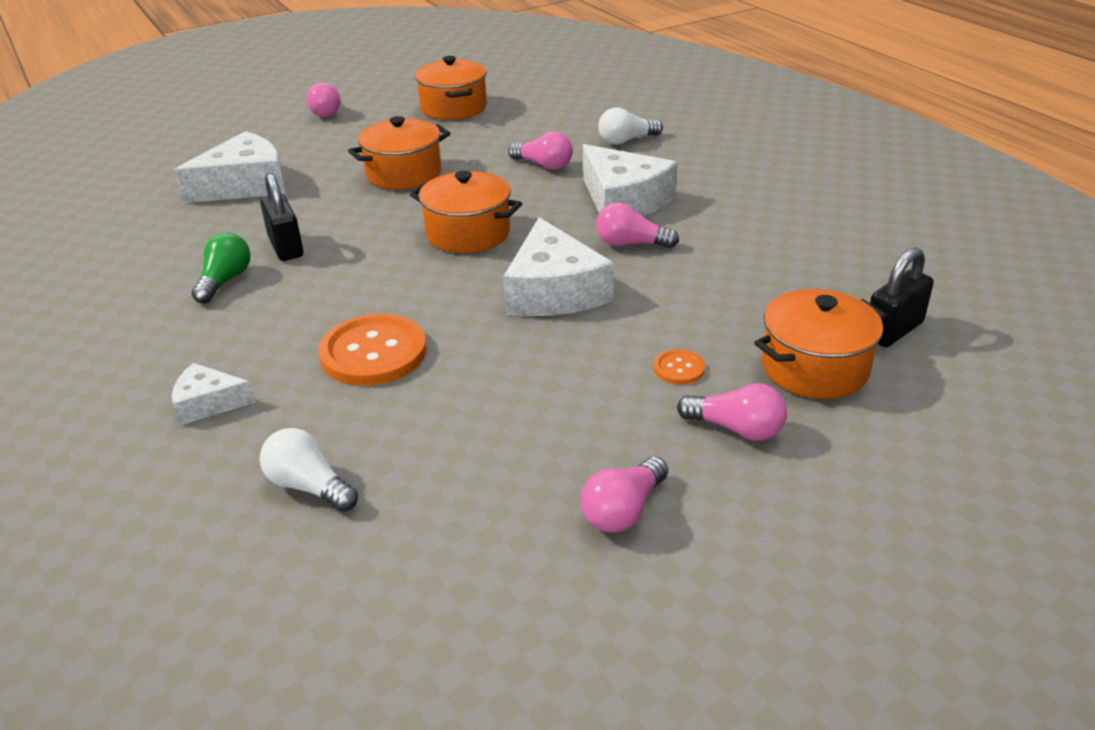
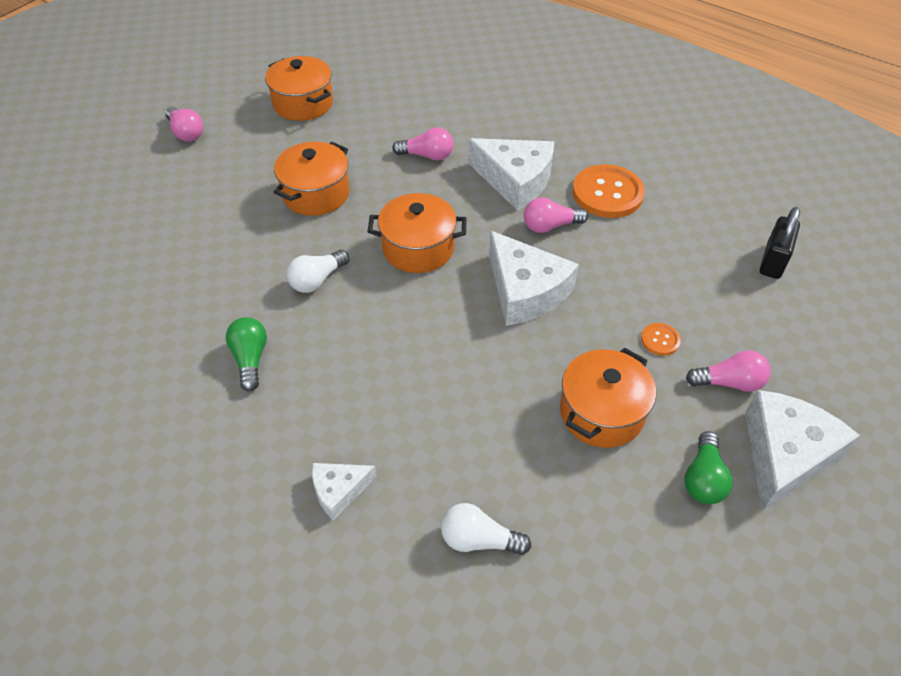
camera: 25 degrees left, 15 degrees up
(245, 185) = (179, 242): white cheese -> white cheese (784, 454)
(286, 247) = (275, 305): black padlock -> none
(373, 353) = (433, 396): orange button -> orange button (607, 193)
(623, 511) = (703, 479): pink light bulb -> green light bulb
(626, 140) = (474, 112): white light bulb -> white light bulb (317, 280)
(814, 368) = (745, 311): orange pot -> orange pot (601, 413)

